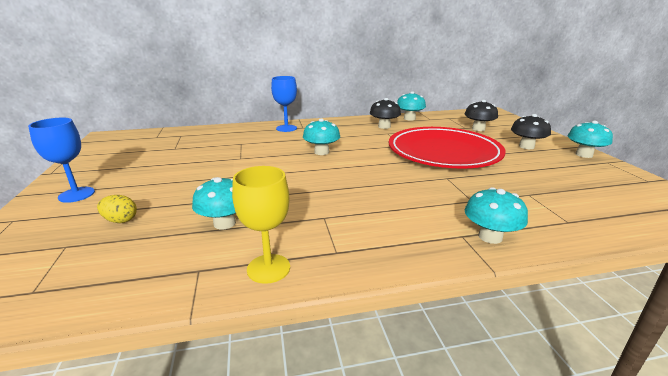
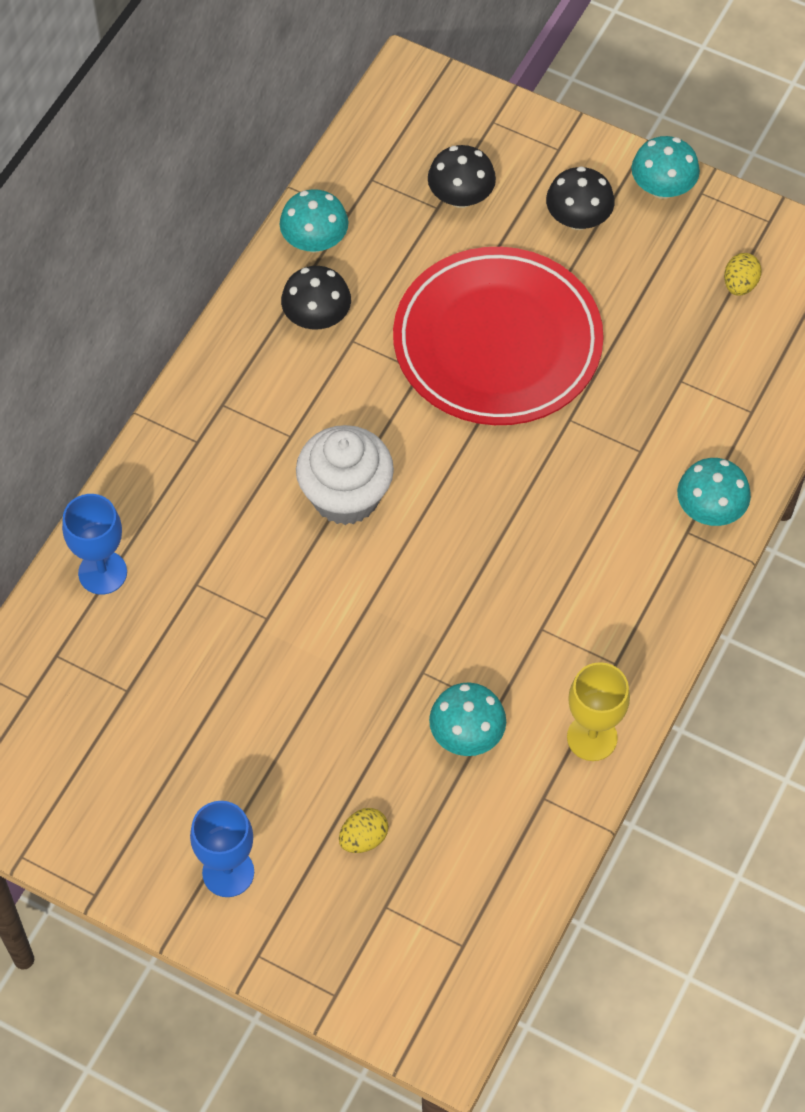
camera: 50 degrees left, 35 degrees up
(286, 128) = (178, 470): blue goblet -> blue goblet (102, 572)
(321, 152) = (345, 496): turquoise mushroom -> white cupcake
(606, 187) = (740, 284): none -> yellow egg

